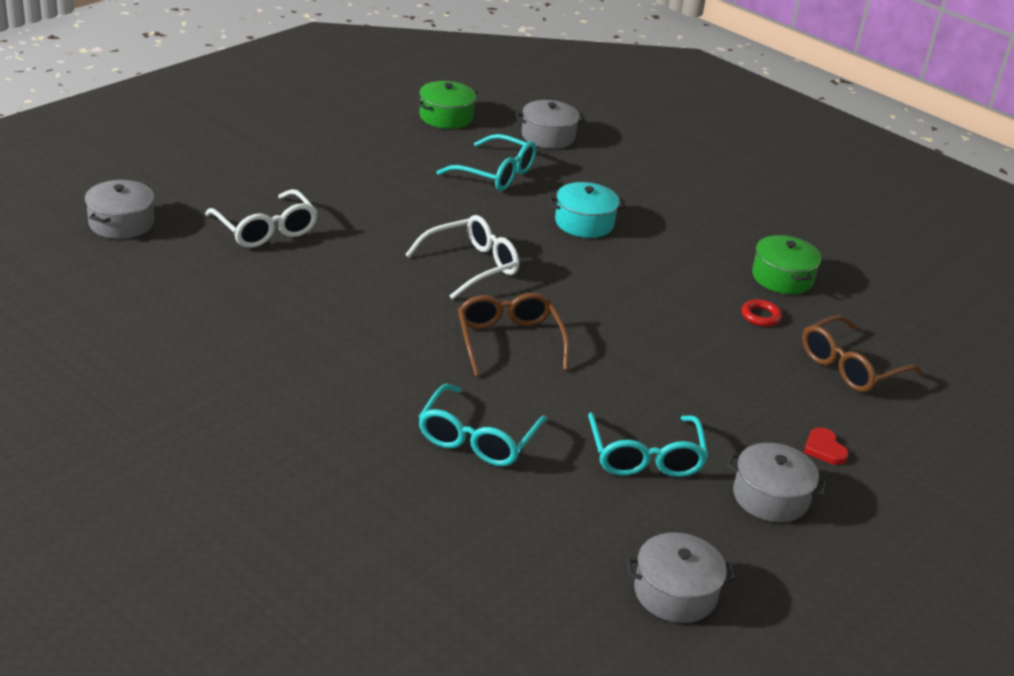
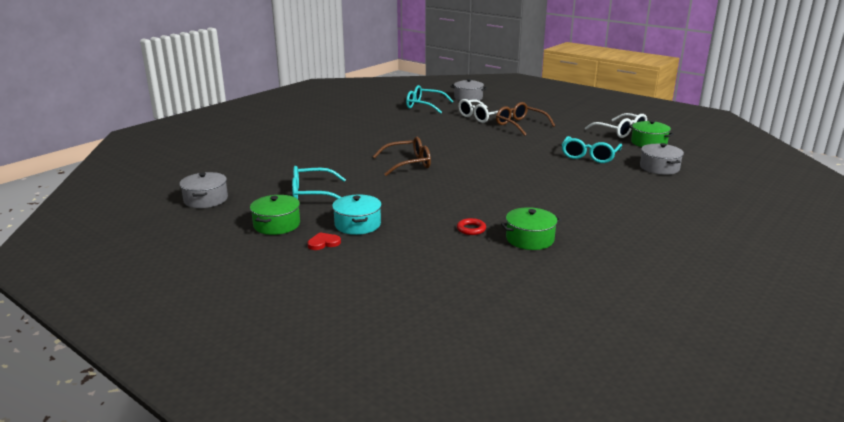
camera: 90 degrees right, 10 degrees down
(470, 266) = (477, 154): white glasses -> white glasses (620, 131)
(478, 438) = (324, 160): turquoise glasses -> turquoise glasses (425, 106)
(584, 223) = (551, 179): turquoise pot -> turquoise pot (357, 224)
(770, 497) = (277, 225): grey pot -> green pot
(851, 366) = (422, 258): brown glasses -> brown glasses (520, 125)

